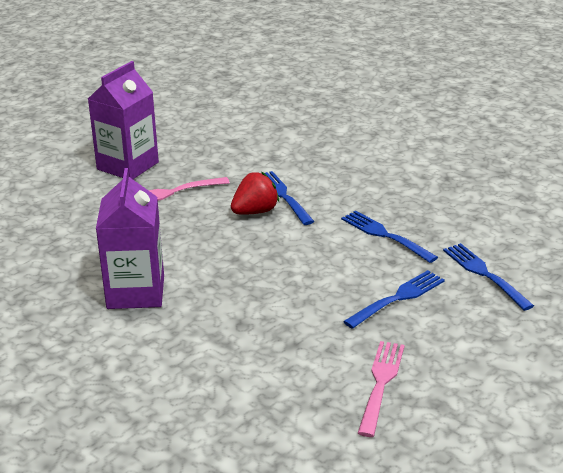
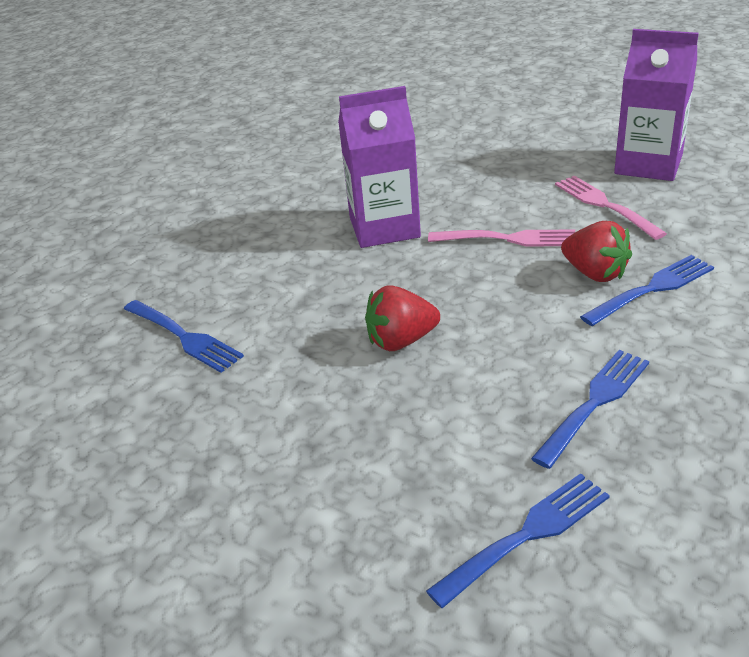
camera: 85 degrees right, 5 degrees up
(297, 298) = (401, 341): none -> red strawberry
(381, 383) = (233, 436): pink fork -> pink fork (508, 239)
(398, 298) = (426, 434): blue fork -> blue fork (184, 337)

